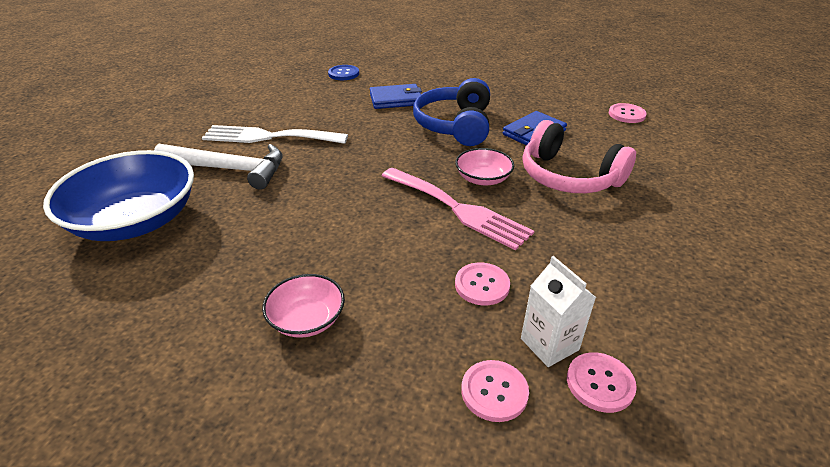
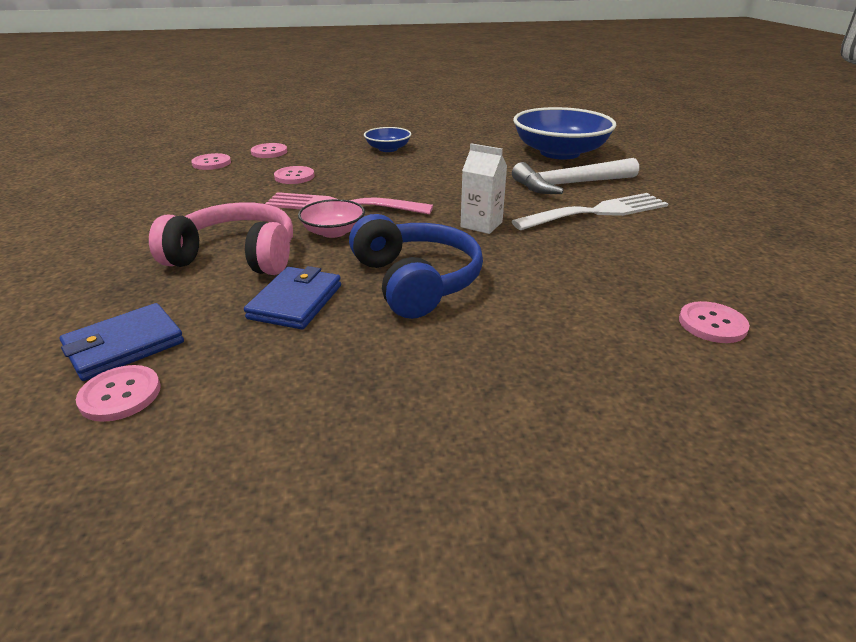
camera: 150 degrees right, 5 degrees down
(307, 319) = (388, 149): pink bowl -> blue bowl
(343, 74) = (712, 324): blue button -> pink button
(396, 99) = (548, 298): blue wallet -> blue wallet (124, 345)
(549, 344) = (242, 167): white carton -> white carton (481, 225)

